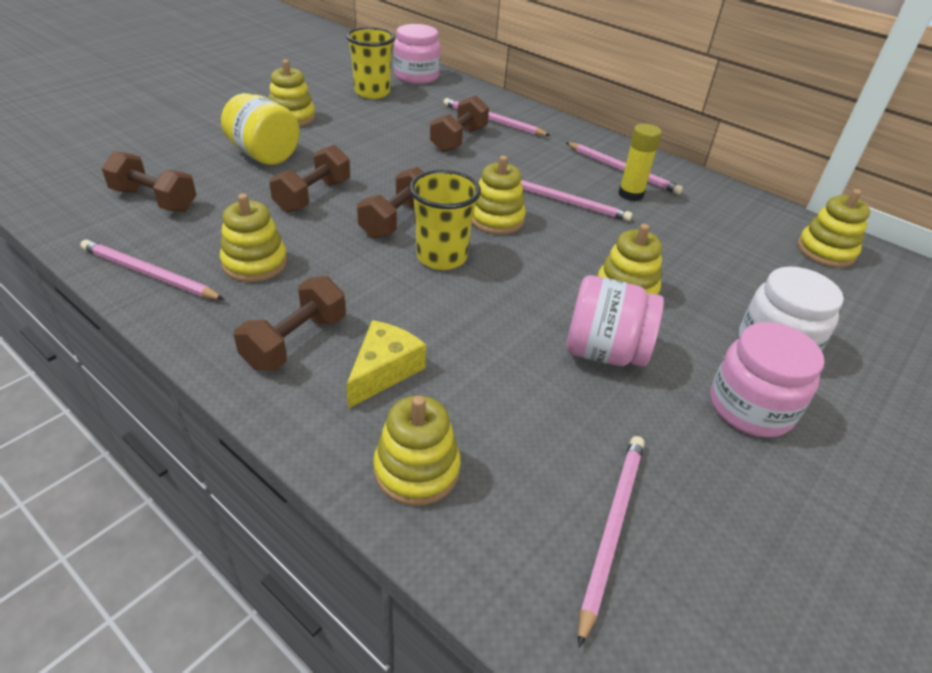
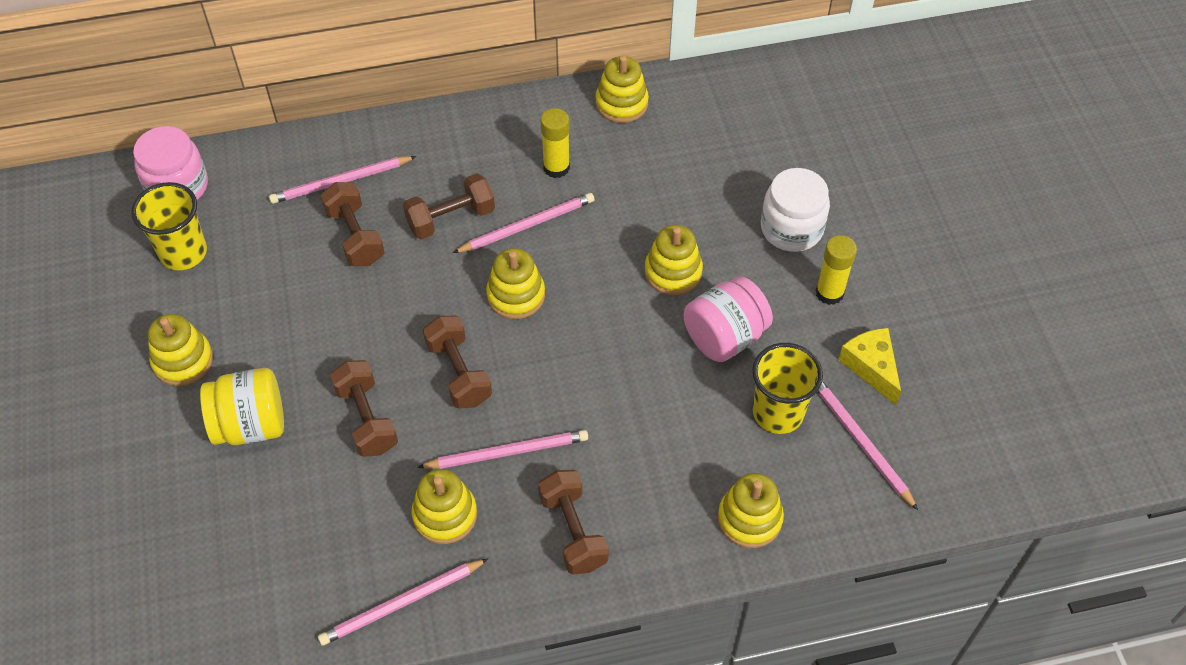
camera: 50 degrees left, 15 degrees up
(154, 200) = (270, 557): brown dumbbell -> brown dumbbell (451, 219)
(384, 371) = (646, 488): yellow cheese -> yellow cheese (871, 367)
(441, 257) = (539, 370): yellow cup -> yellow cup (778, 413)
(622, 170) = (516, 143): pink pencil -> pink pencil (507, 452)
(750, 407) = (829, 293): pink jar -> yellow glue stick
(825, 251) = (727, 101): yellow stacking toy -> yellow stacking toy (621, 103)

